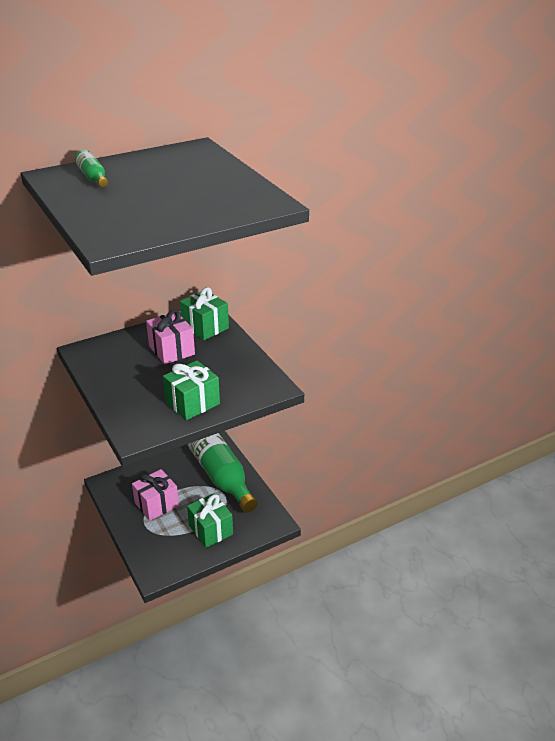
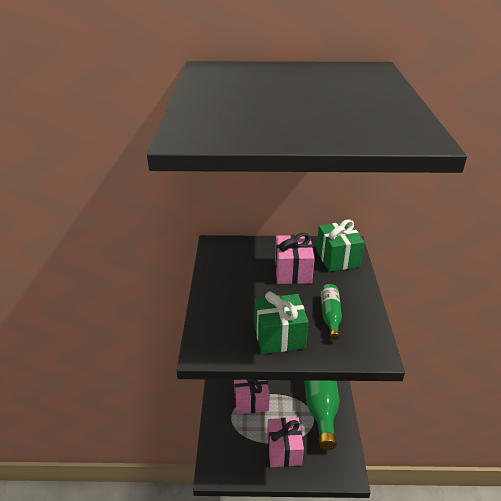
camera: 30 degrees right, 0 degrees up
(93, 177) = (243, 75): green bottle -> green bottle (330, 315)
(210, 530) = (284, 450): green gift -> pink gift

